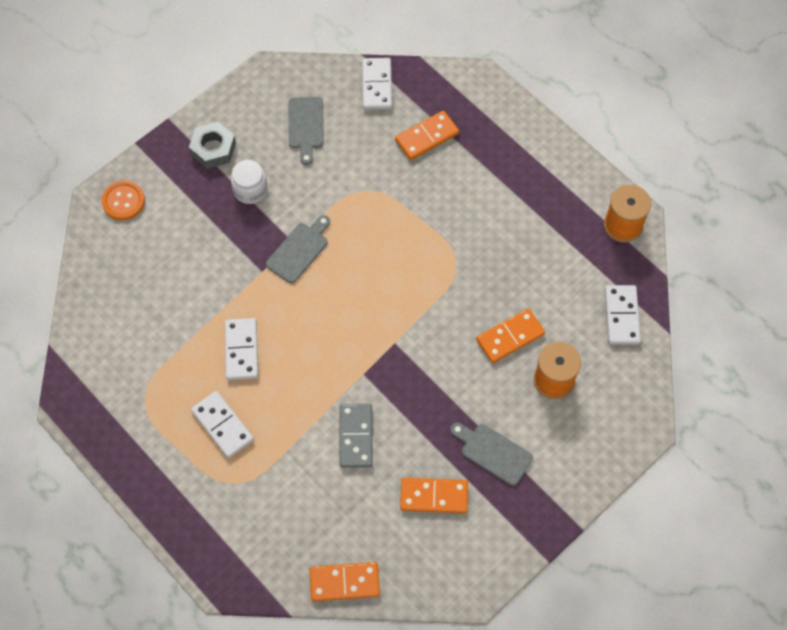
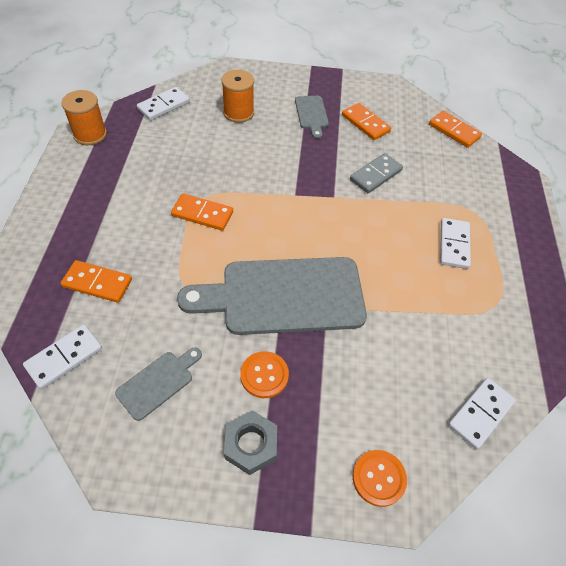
camera: 135 degrees left, 10 degrees down
(241, 350) = (396, 273): white domino -> white domino (480, 413)
(250, 190) = (264, 375): white jar -> orange button
(299, 250) = (284, 296): grey cutting board -> grey cutting board, size x2.24
(510, 337) = (230, 144): orange domino -> orange domino (202, 214)

